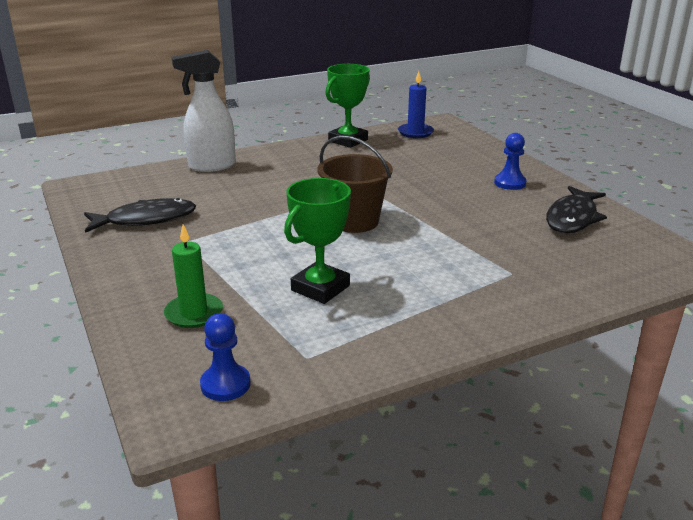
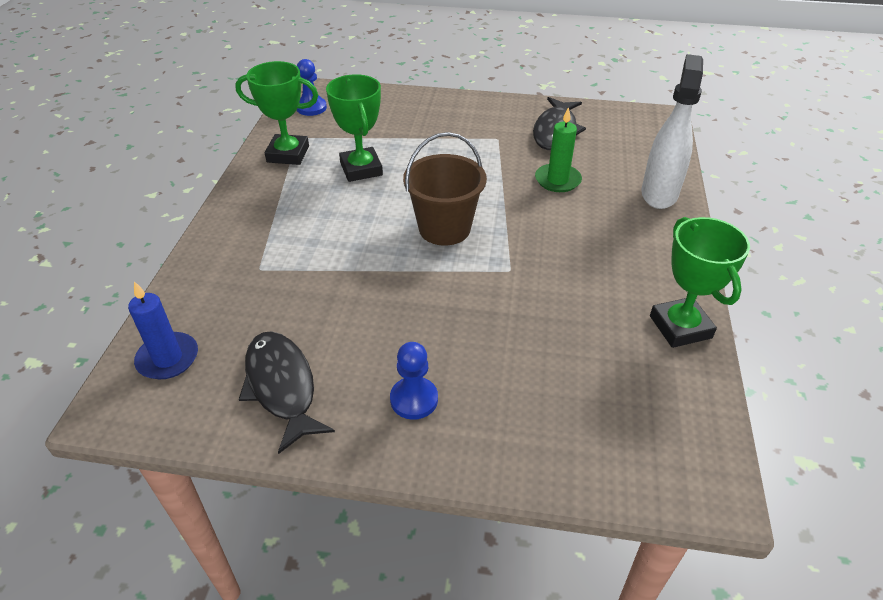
camera: 125 degrees right, 15 degrees up
(194, 313) = (392, 116): green candle -> green candle (557, 180)
(348, 345) = (288, 154): none -> green trophy
(415, 132) = (673, 419): blue candle -> blue candle (168, 358)

